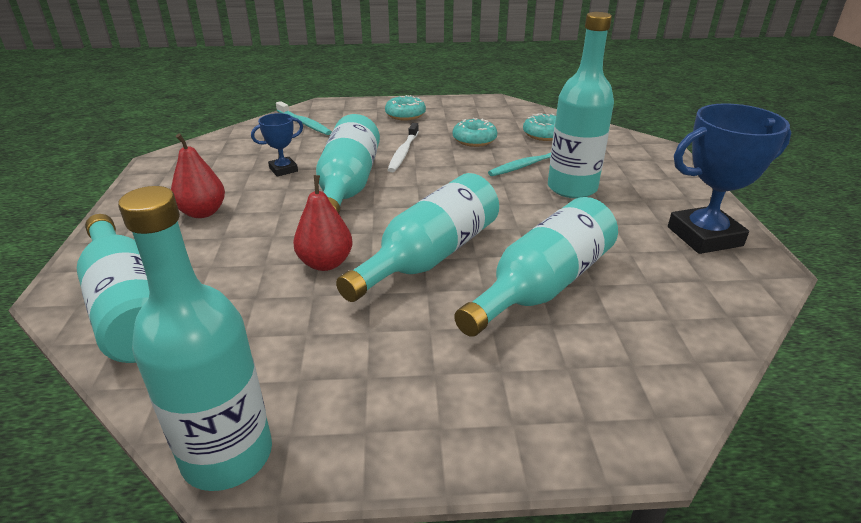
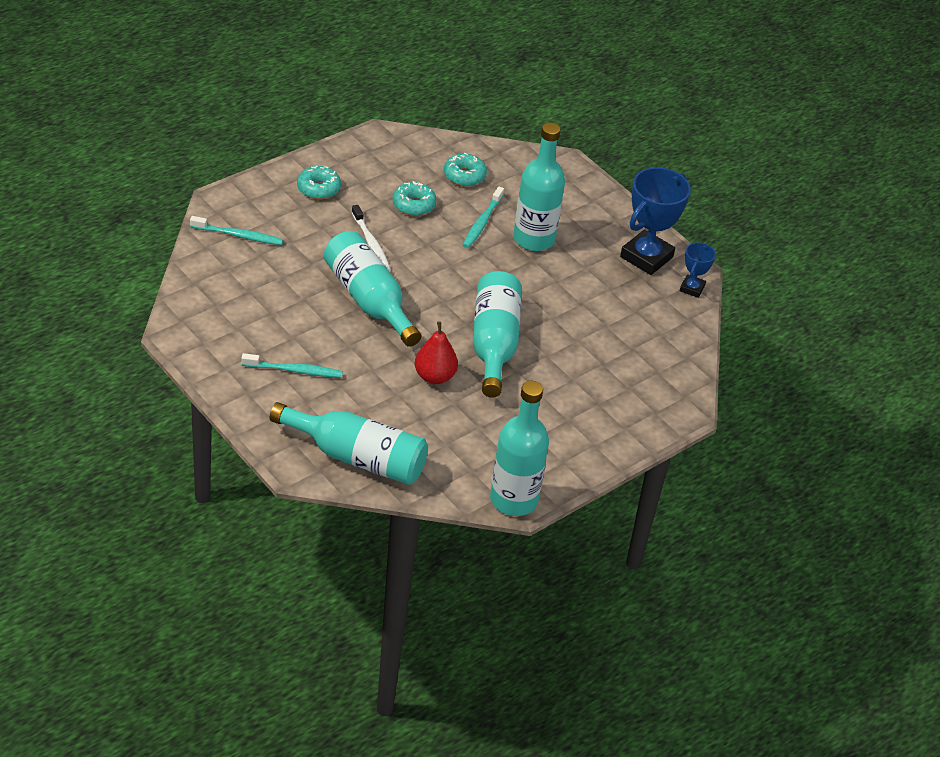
camera: 40 degrees left, 10 degrees up
(203, 212) = (294, 370): red pear -> turquoise toothbrush
(283, 170) = (297, 302): blue trophy -> blue trophy (692, 288)
(542, 286) = (579, 339): turquoise bottle -> none

